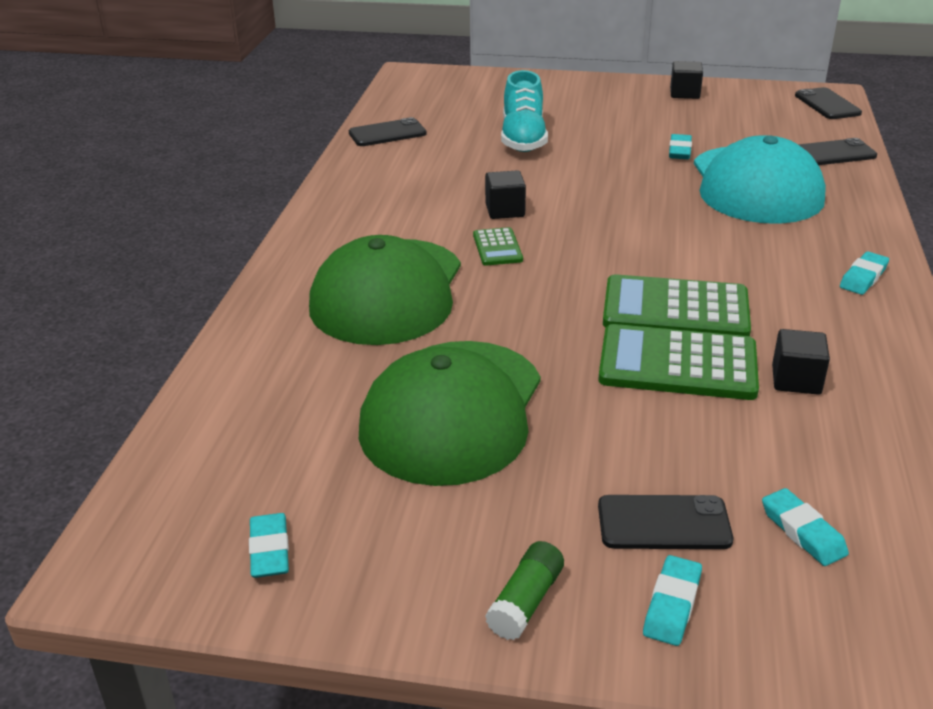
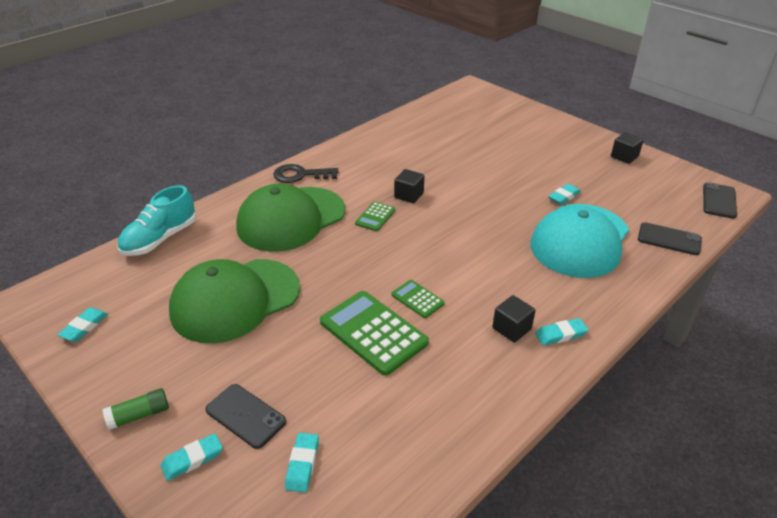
camera: 35 degrees right, 5 degrees up
(323, 239) = (300, 175): none -> black key
(387, 133) = (410, 122): black phone -> none
(523, 138) = (479, 153): turquoise shoe -> turquoise shoe (160, 239)
(675, 309) = (417, 299): green calculator -> green calculator, size x0.51
(796, 380) = (423, 377): black cube -> black cube (511, 329)

